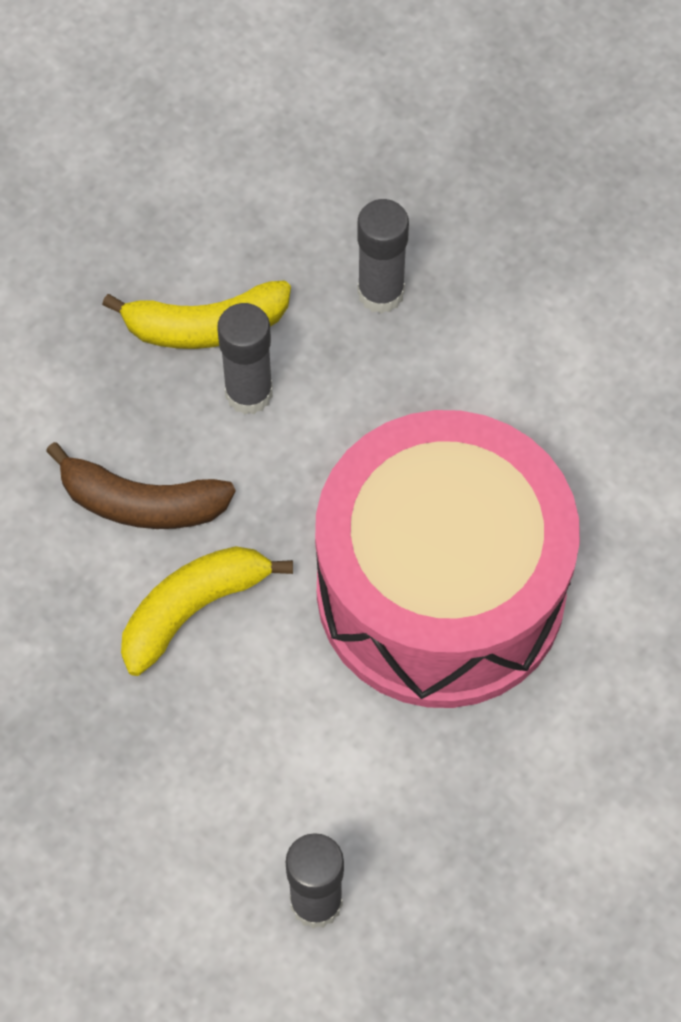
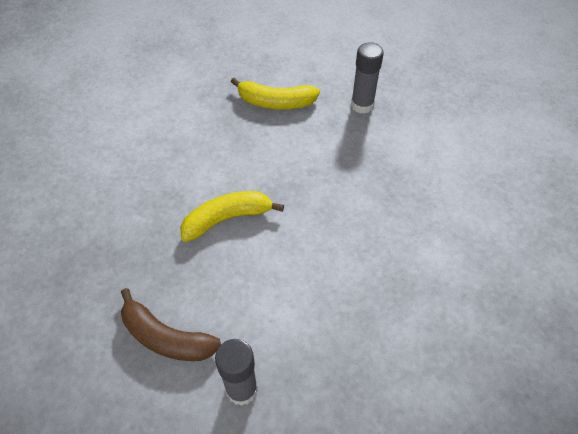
camera: 15 degrees right, 10 degrees down
(141, 503) = (219, 166): brown banana -> brown banana (166, 337)
(249, 393) = (287, 132): grey glue stick -> none
(440, 590) = (358, 239): pink drum -> none

